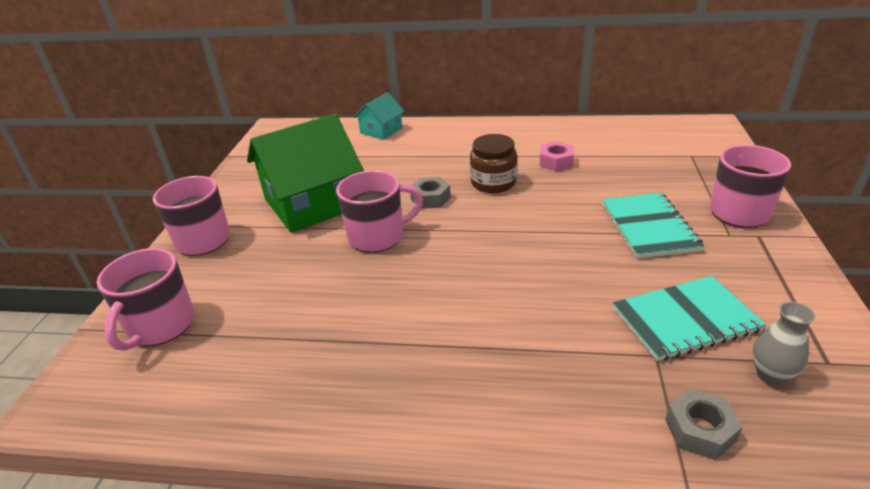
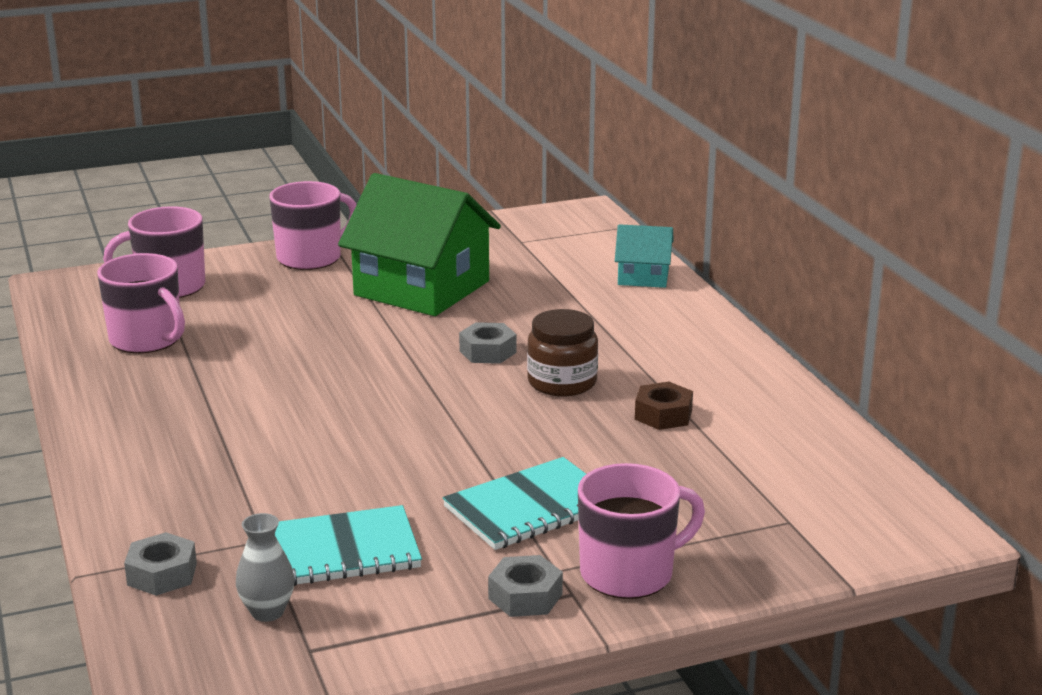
camera: 60 degrees right, 10 degrees down
(378, 236) = (380, 342): pink mug -> pink mug (147, 340)
(556, 162) = (663, 415): pink nut -> brown nut
(685, 320) = (337, 551): turquoise notebook -> turquoise notebook turned 60 degrees counterclockwise
(760, 252) = (525, 596): none -> grey nut

